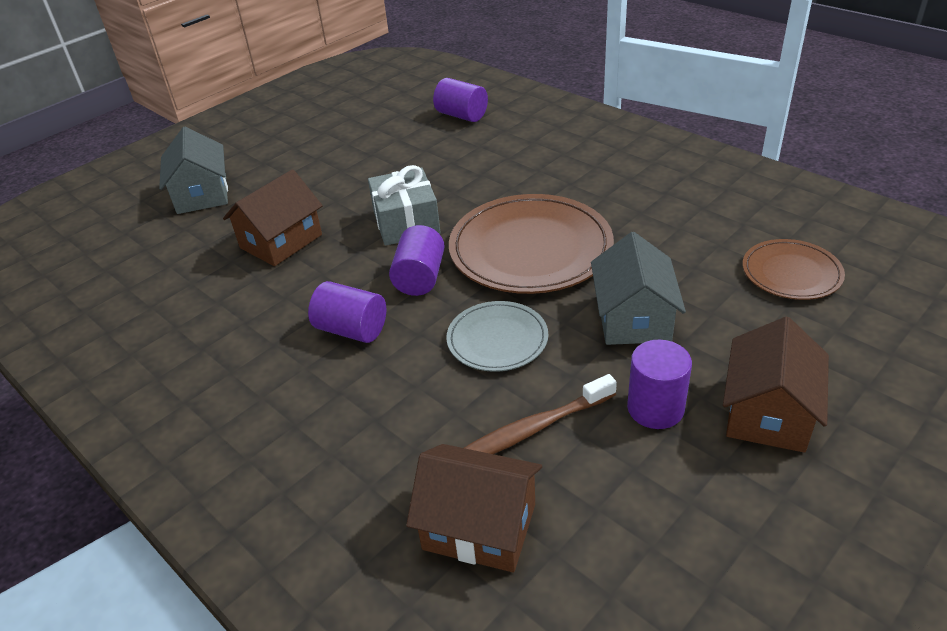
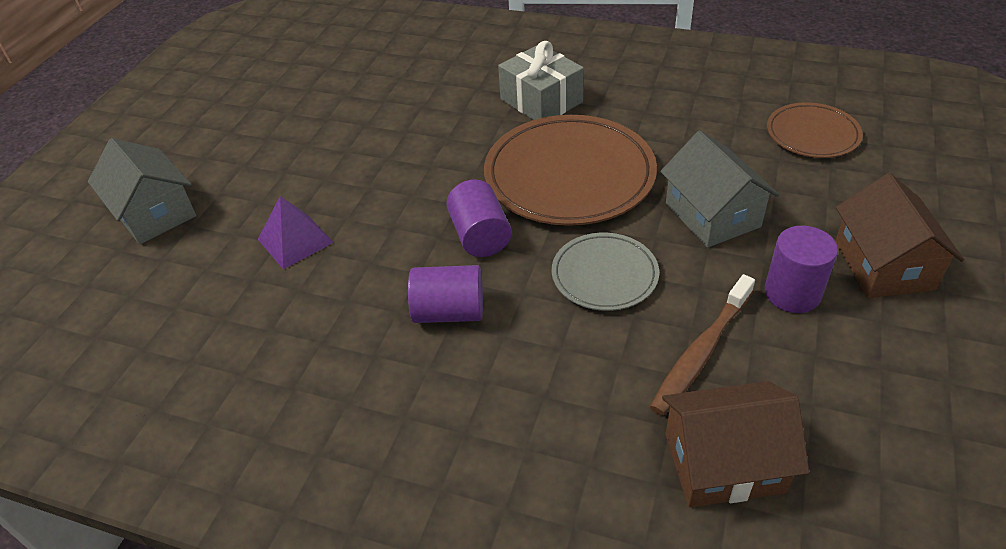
camera: 25 degrees left, 5 degrees up
(281, 241) = (295, 240): brown house -> purple pyramid
(406, 222) = (421, 182): grey gift -> grey gift (541, 101)
(461, 115) = (396, 55): purple cylinder -> none

